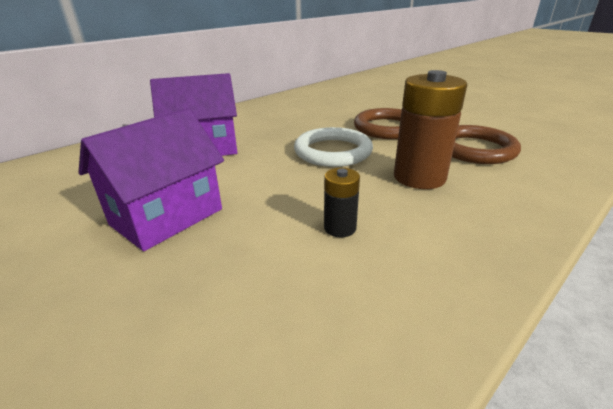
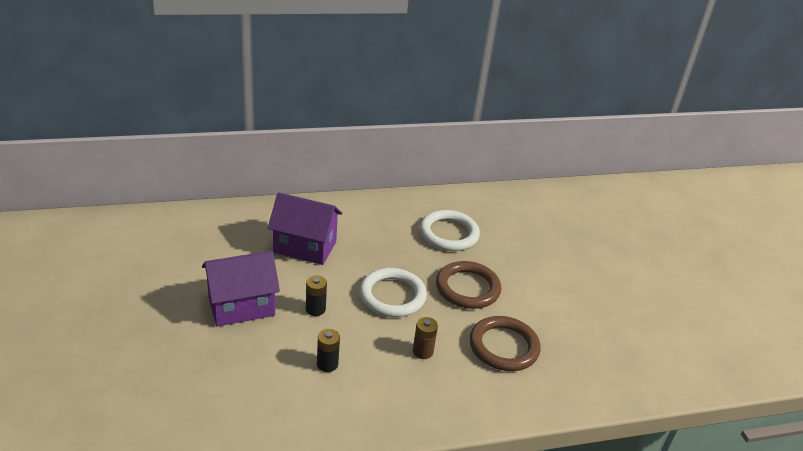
camera: 25 degrees right, 5 degrees up
(266, 186) = (315, 309): none -> black battery
(326, 108) = (449, 234): none -> white ring
(419, 177) = (423, 351): brown battery -> brown battery, size x0.51

